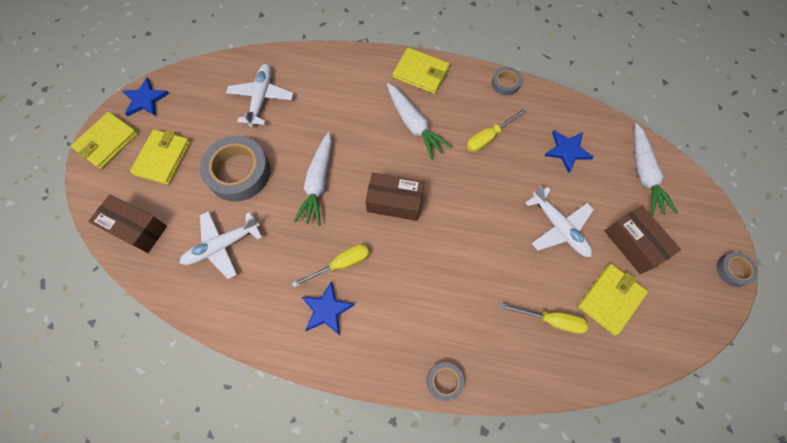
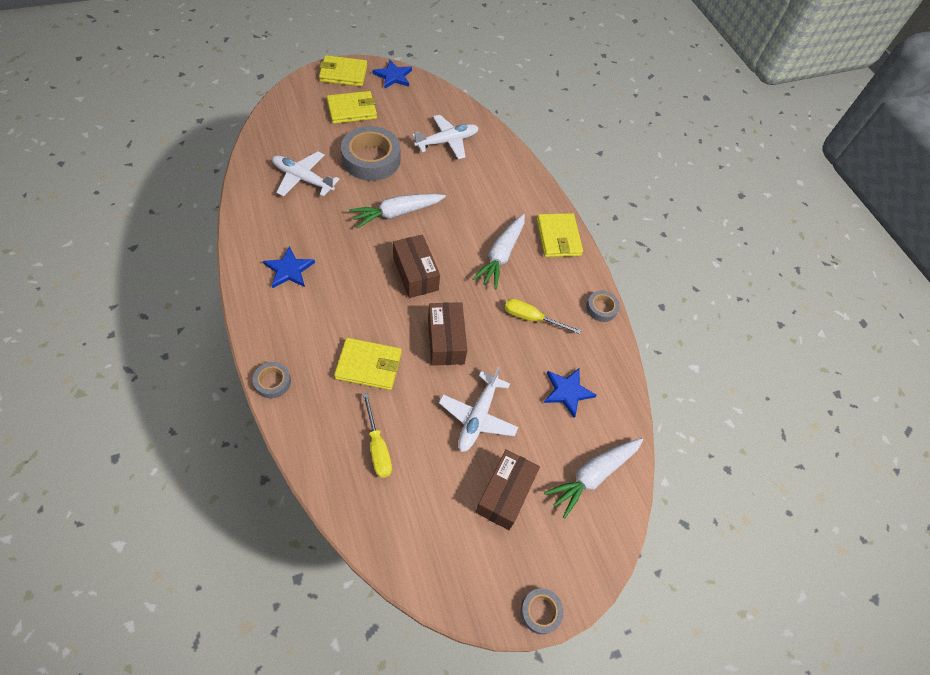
camera: 50 degrees right, 10 degrees down
(136, 228) = (286, 124): brown box -> brown box (446, 341)
(341, 264) = (334, 262): yellow screwdriver -> none
(610, 299) = (430, 493): yellow wallet -> yellow wallet (368, 365)

